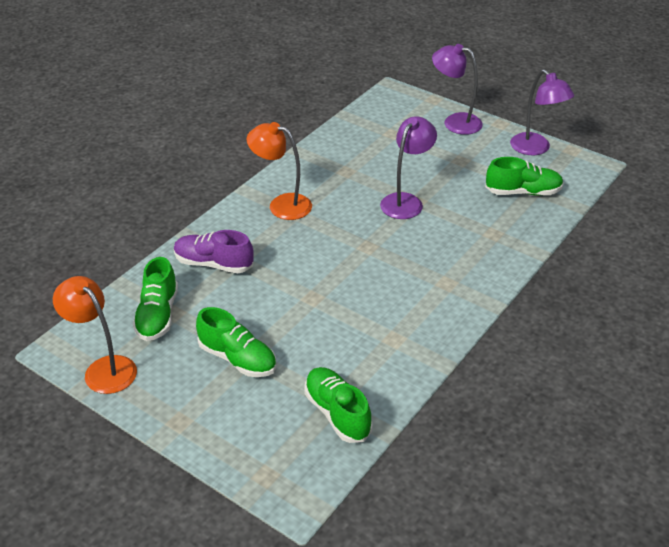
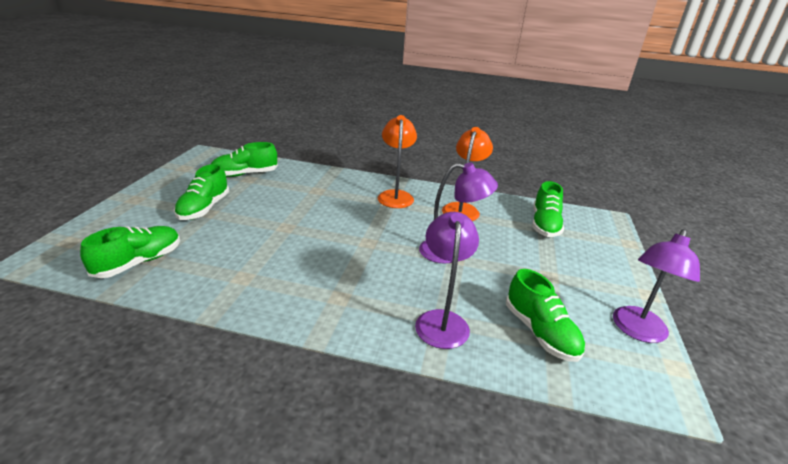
camera: 65 degrees right, 10 degrees down
(103, 368) = (188, 168): orange lamp -> orange lamp (462, 209)
(213, 264) = (308, 183): purple shoe -> none
(385, 130) = (544, 225): none -> green shoe
(455, 122) = (610, 262): purple lamp -> purple lamp (441, 320)

